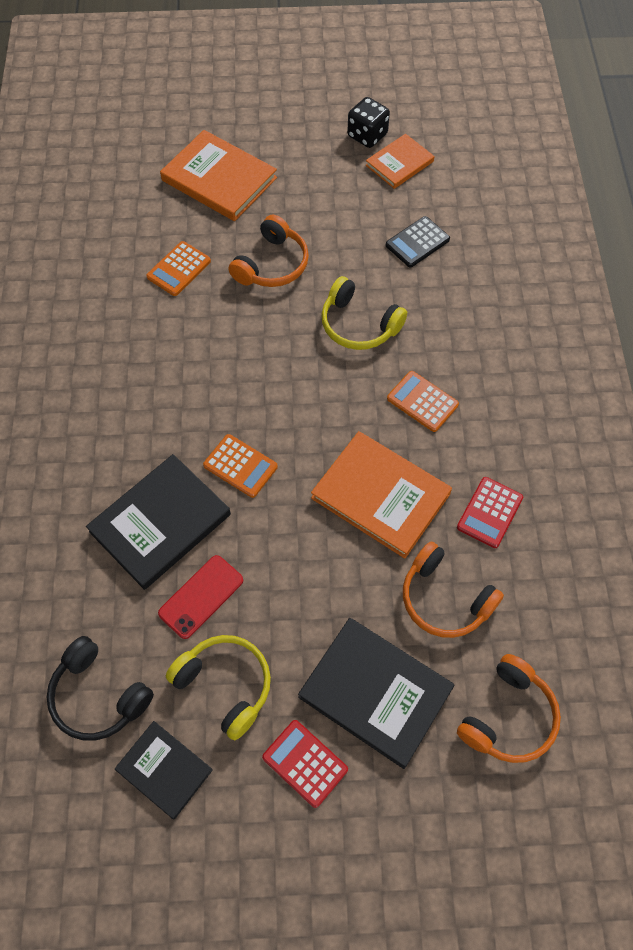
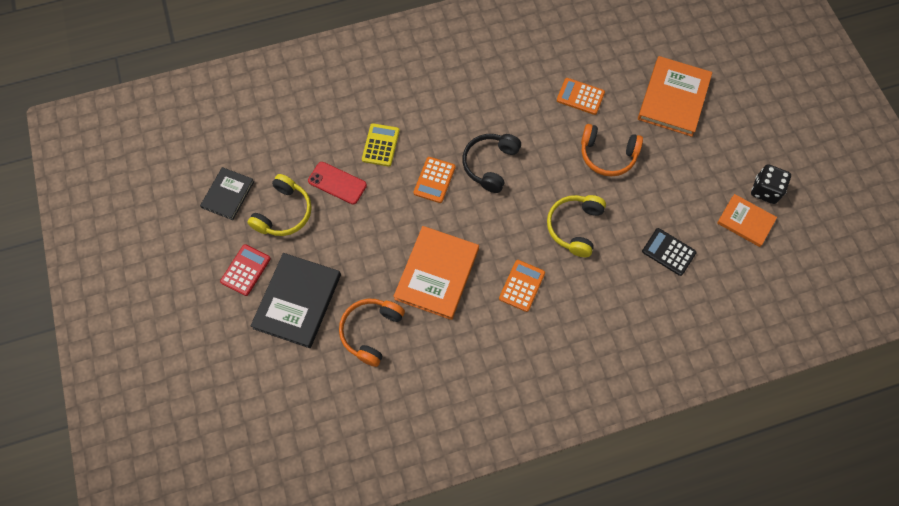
camera: 75 degrees right, 5 degrees up
(98, 696) = (264, 147): black headphones -> black headphones (490, 164)
(160, 523) = (381, 145): black book -> yellow calculator
(489, 512) = (444, 350): red calculator -> none
(508, 717) = (298, 388): orange headphones -> none

